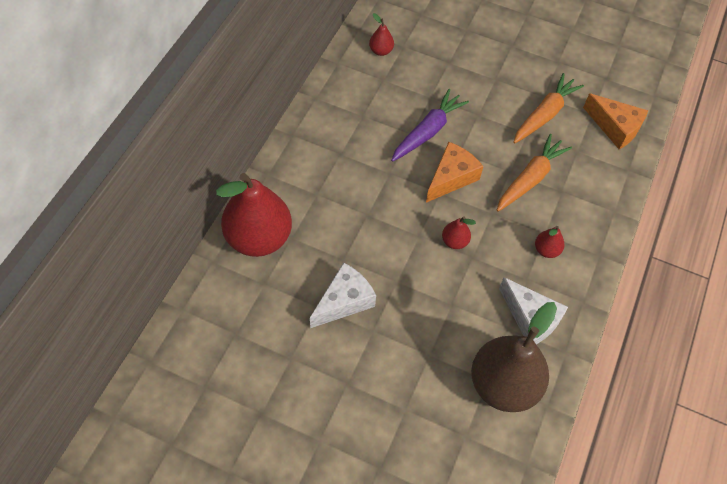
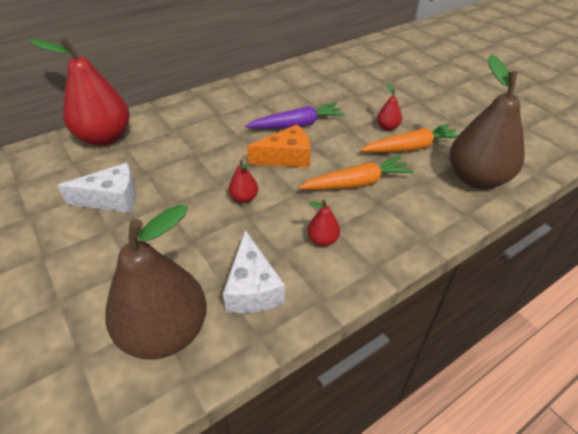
camera: 35 degrees right, 15 degrees down
(381, 51) = (309, 75): red pear -> red pear (387, 127)
(615, 127) = (476, 179): orange cheese -> brown pear

